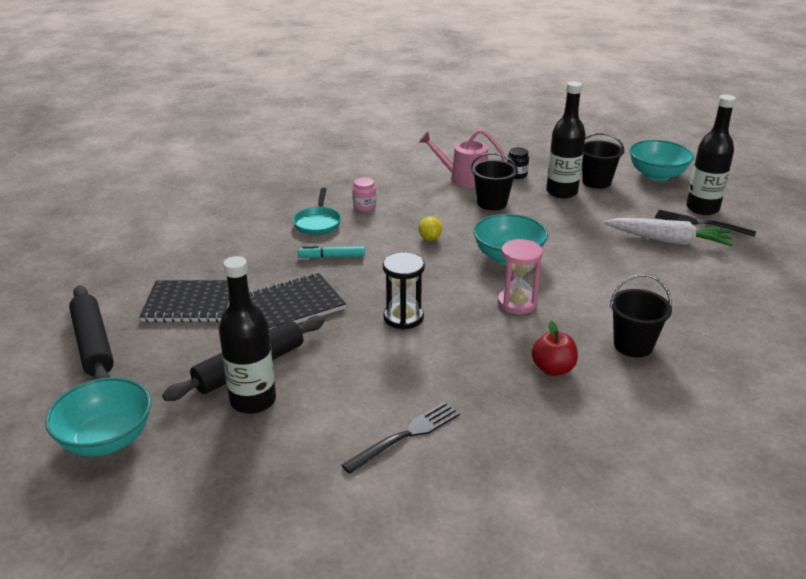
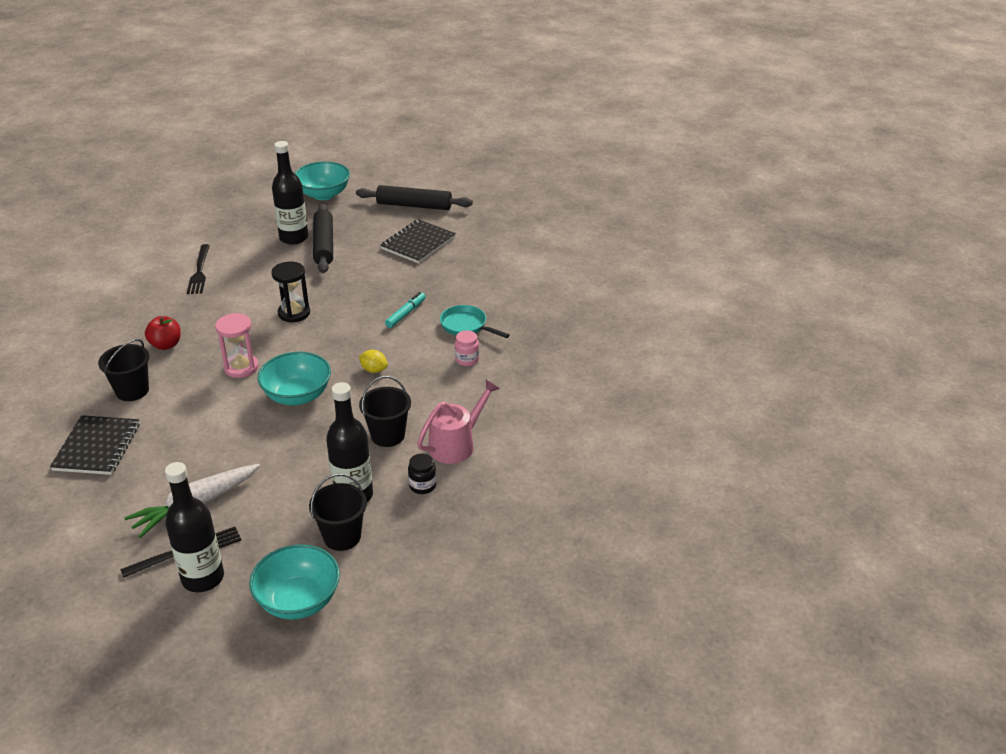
camera: 125 degrees right, 5 degrees up
(295, 304) = (366, 279): black notebook -> black notebook (97, 447)

